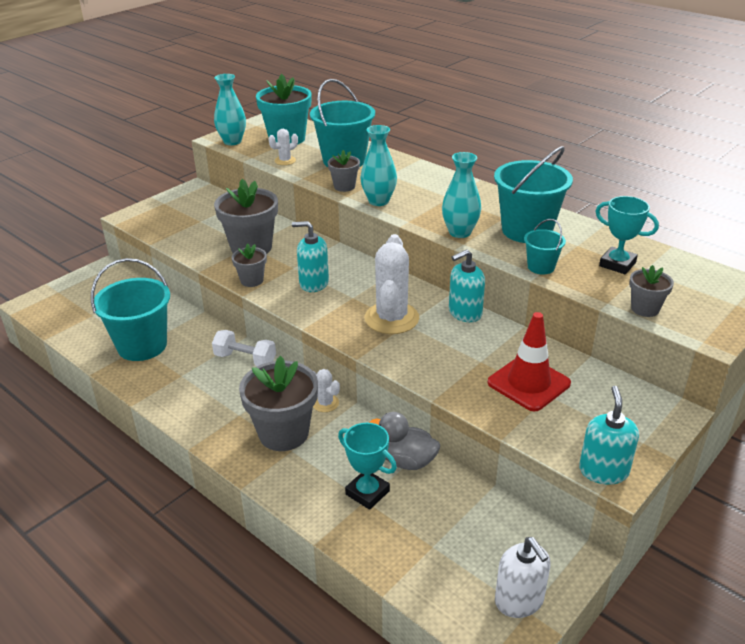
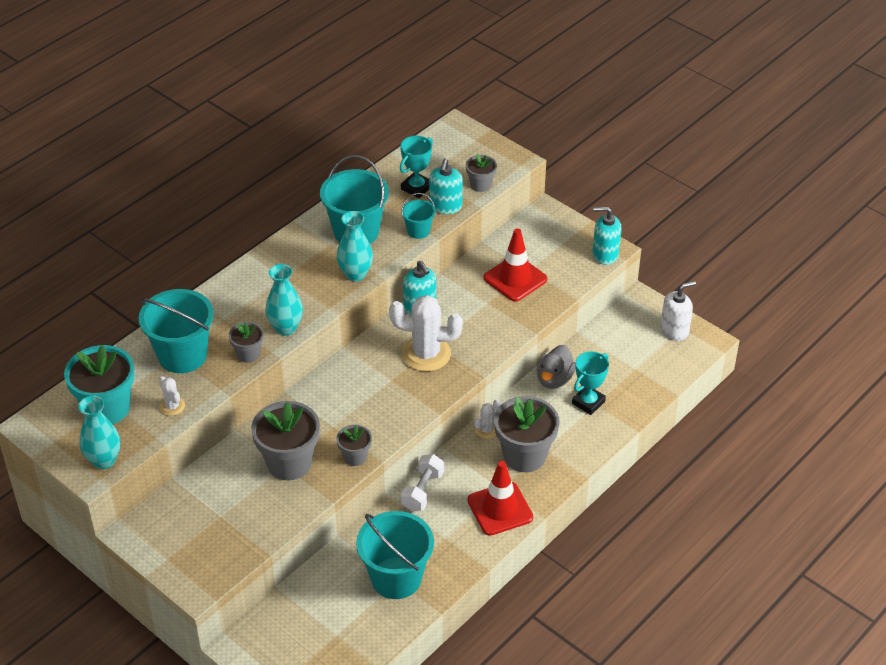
camera: 90 degrees left, 10 degrees up
(209, 413) = (500, 509): none -> red traffic cone
(313, 283) = (364, 409): turquoise soap dispenser -> turquoise soap dispenser (445, 206)

